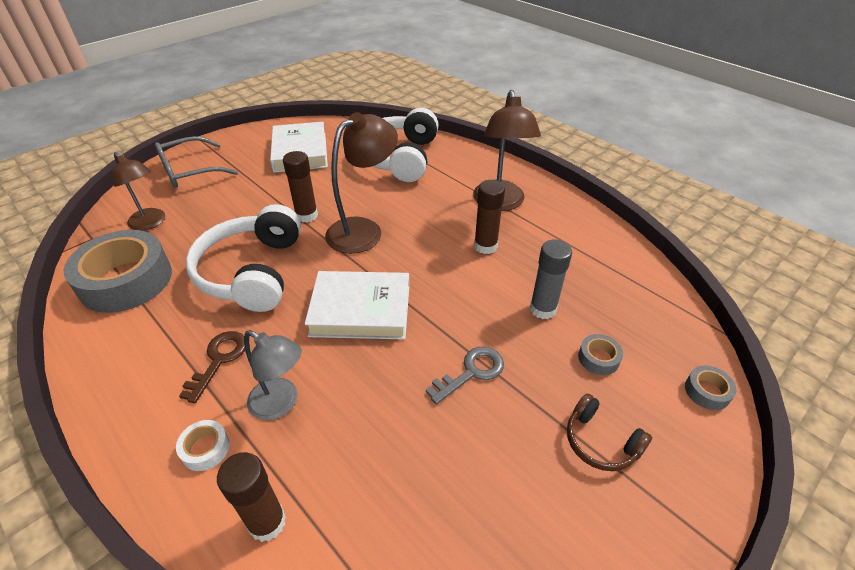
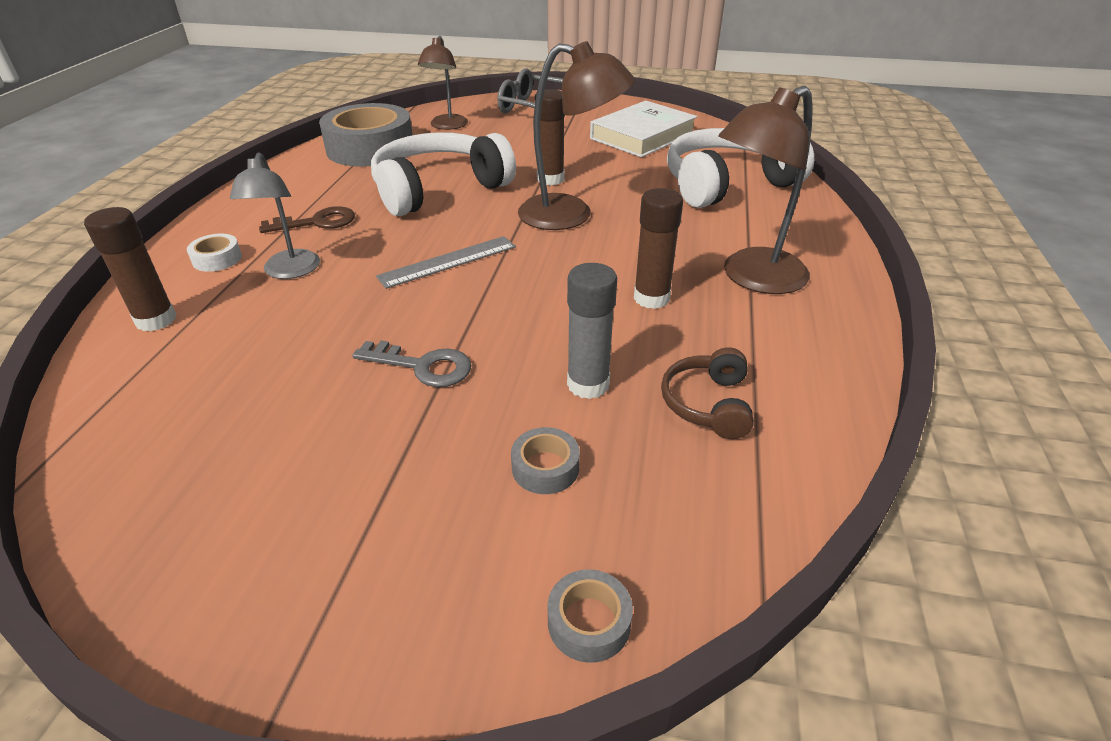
camera: 55 degrees right, 5 degrees down
(360, 310) = (448, 261): white book -> grey ruler
(600, 442) = (390, 517): brown headphones -> brown headphones (707, 404)

